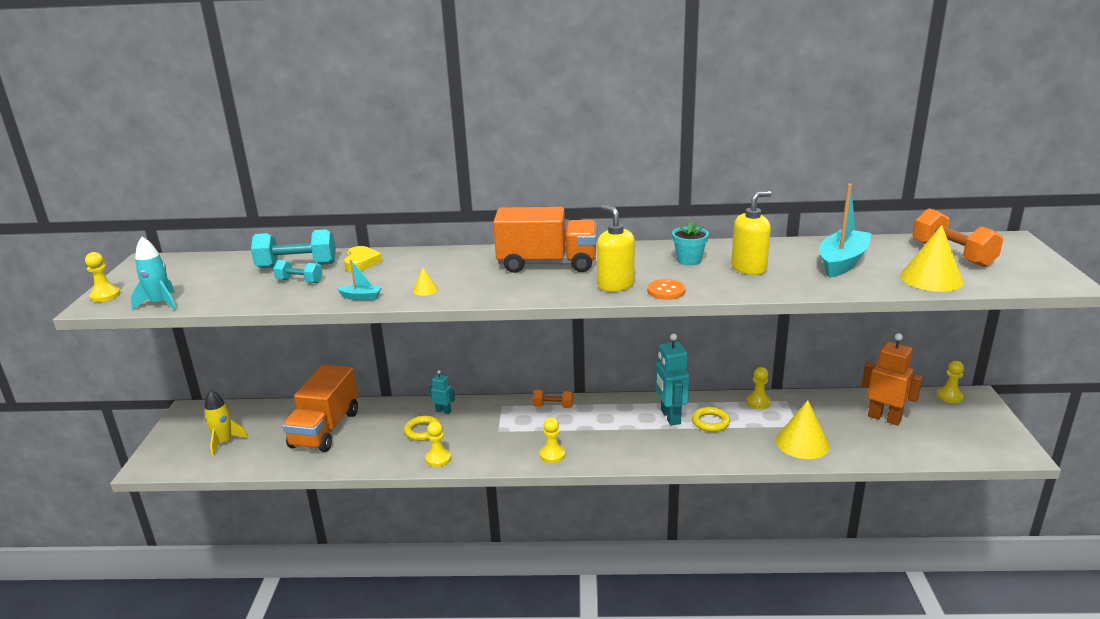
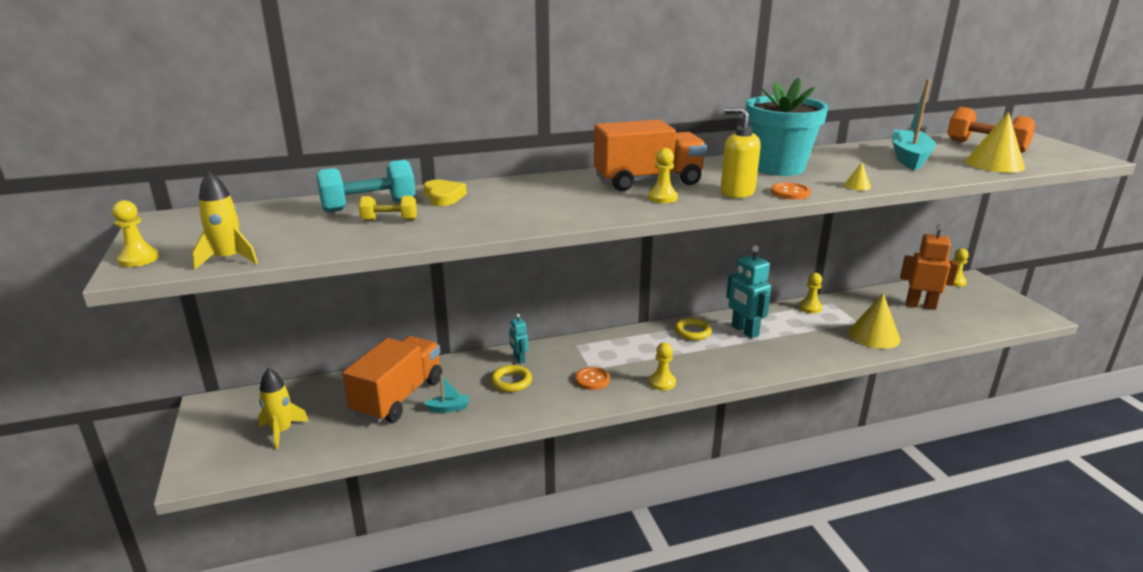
camera: 20 degrees left, 0 degrees up
(160, 303) = (229, 259): turquoise rocket -> yellow rocket
(299, 281) = (389, 220): turquoise dumbbell -> yellow dumbbell
(325, 429) = (398, 397): orange truck -> orange truck turned 150 degrees counterclockwise
(361, 297) = (482, 228): turquoise boat -> turquoise boat (449, 408)
(425, 290) = (547, 214): yellow cone -> yellow cone (857, 186)
(438, 459) = (548, 406): yellow pawn -> yellow pawn (662, 198)
(443, 411) = (519, 359): turquoise robot -> turquoise robot turned 120 degrees counterclockwise
(492, 441) = (592, 380): none -> orange button
(553, 406) = (628, 338): orange dumbbell -> none
(689, 260) = (778, 167): turquoise flower pot -> turquoise flower pot, size x2.16
(710, 422) = (783, 330): yellow ring -> yellow ring (692, 332)
(749, 268) = (839, 169): yellow soap dispenser -> none

